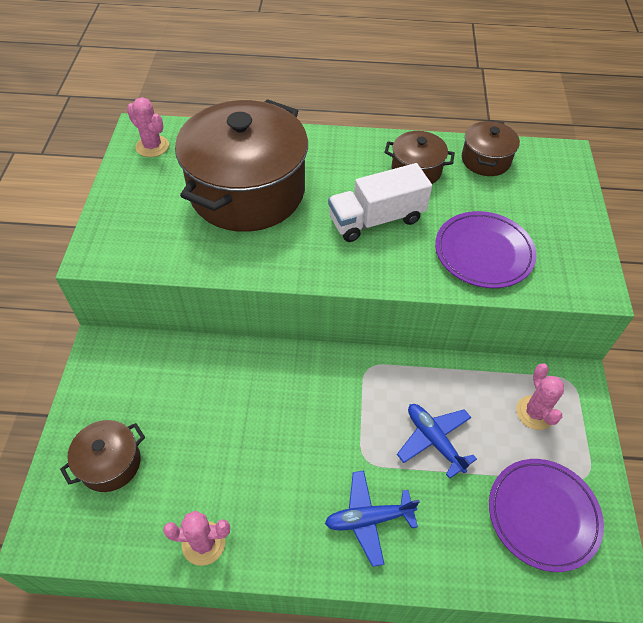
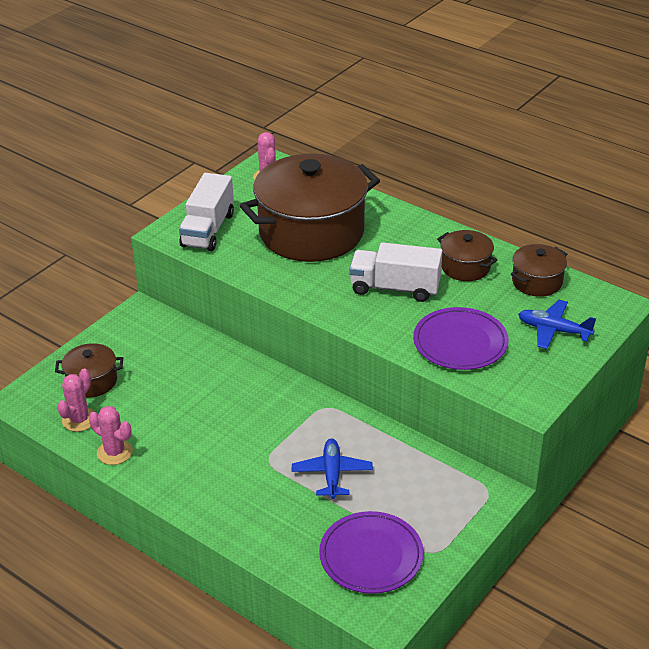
camera: 35 degrees right, 15 degrees down
(138, 232) = (208, 230): none -> white truck
(368, 519) = (237, 494): blue plane -> blue plane (553, 330)
(535, 413) = (433, 495): pink cactus -> pink cactus (79, 420)

